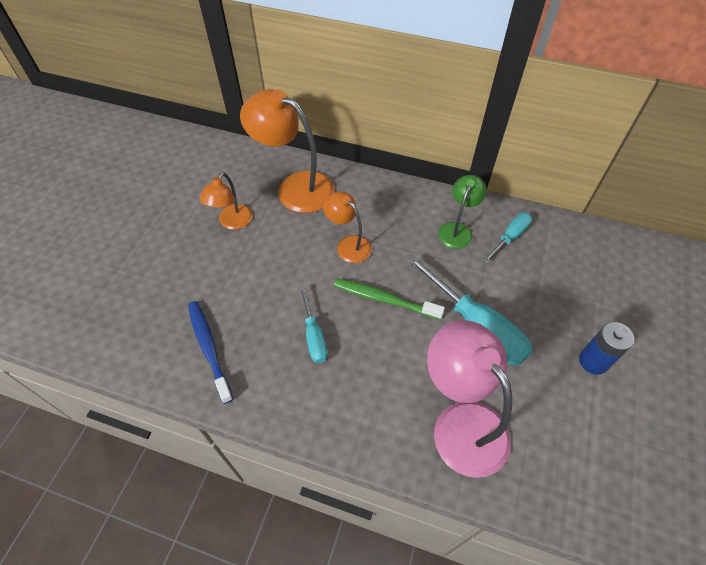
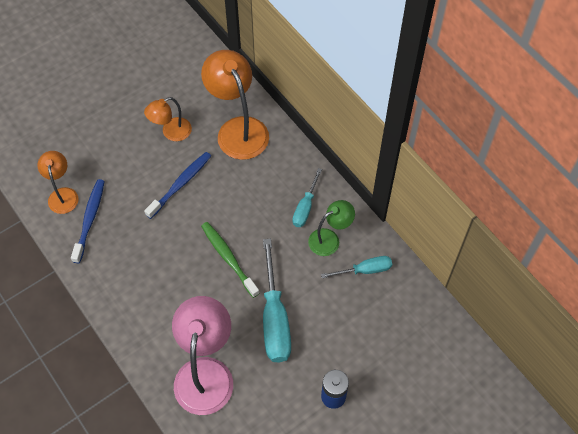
camera: 35 degrees right, 5 degrees up
(279, 261) = (180, 184): none -> blue toothbrush
(314, 336) = (160, 254): turquoise screwdriver -> turquoise screwdriver (305, 207)
(348, 245) = (238, 201): orange lamp -> orange lamp (63, 194)

